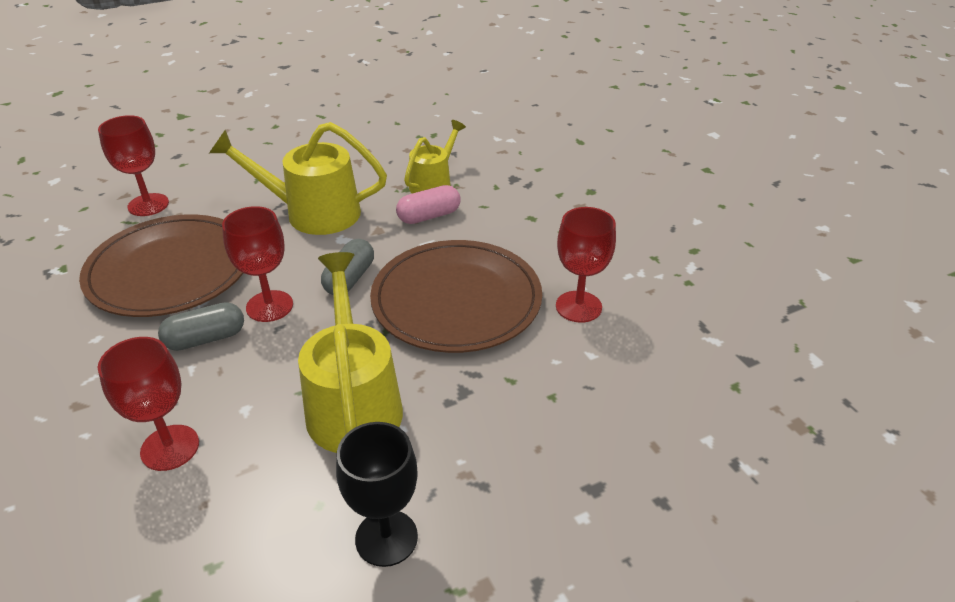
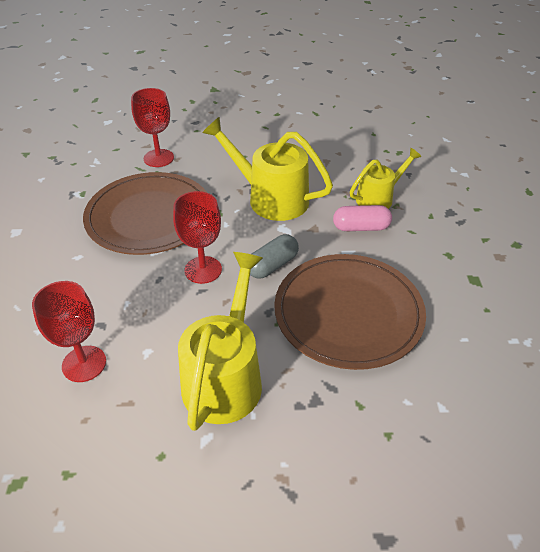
camera: 25 degrees right, 5 degrees up
(206, 339) = (147, 282): grey capsule -> none
(386, 538) = (196, 508): black goblet -> none
(578, 307) = (452, 356): red goblet -> none

